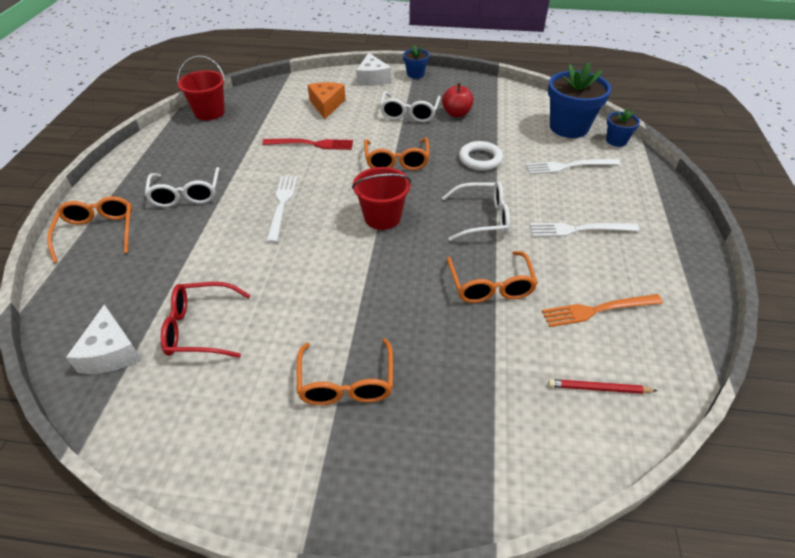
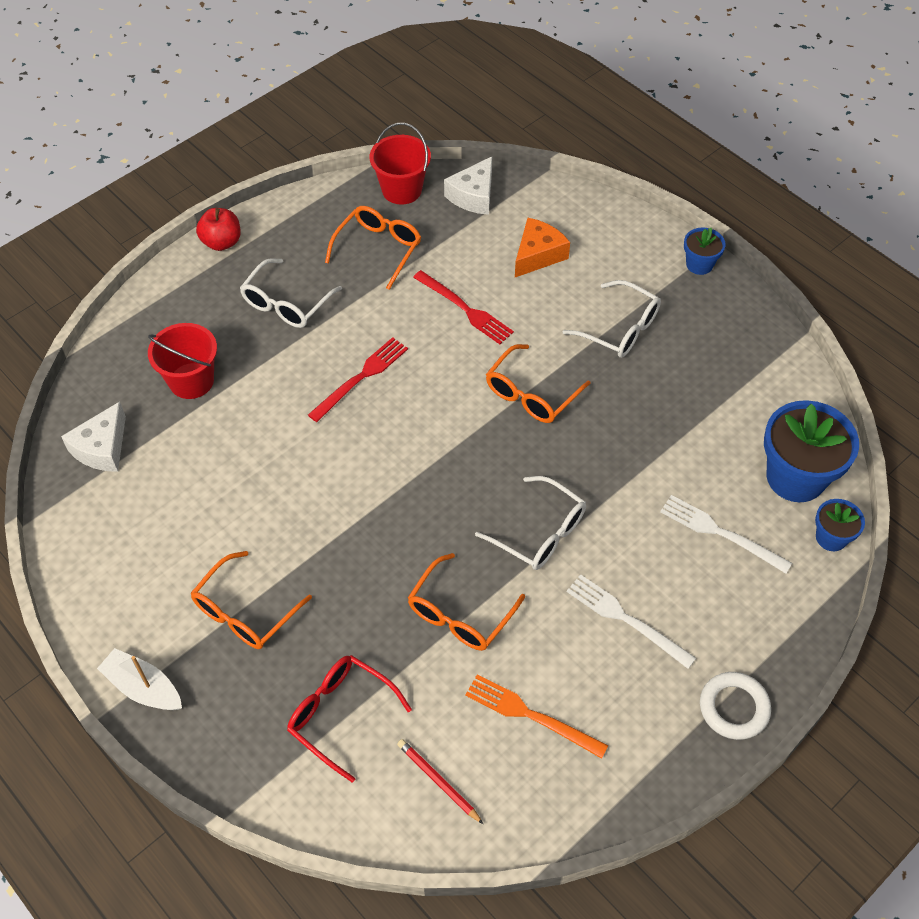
camera: 40 degrees right, 10 degrees up
(98, 232) = (179, 303): orange glasses -> orange glasses (378, 249)
(199, 328) = (181, 472): red glasses -> red glasses (340, 715)
(282, 205) = (361, 377): white fork -> red fork
(318, 498) = (143, 687): none -> white boat
(372, 78) = (636, 240): white cheese -> white cheese (473, 196)
(382, 217) = (441, 460): red bucket -> red bucket (191, 381)
(409, 113) = (620, 329): white glasses -> white glasses turned 105 degrees counterclockwise
(456, 113) = (678, 365): red apple -> red apple (222, 242)
(480, 159) = (627, 453): white ring -> white ring (734, 708)

